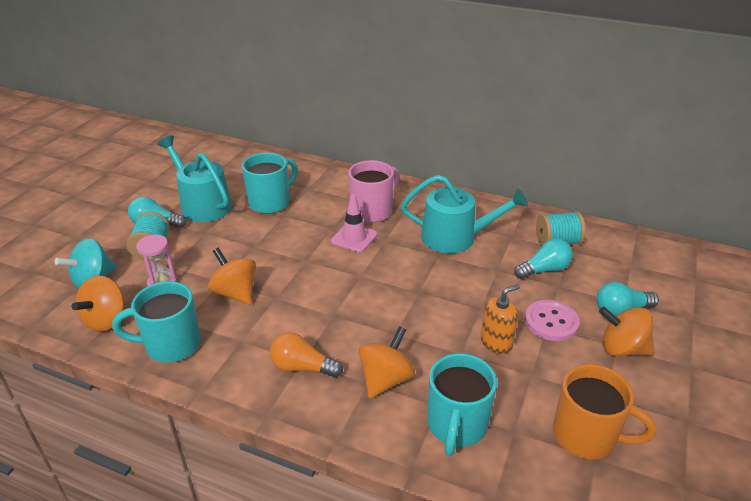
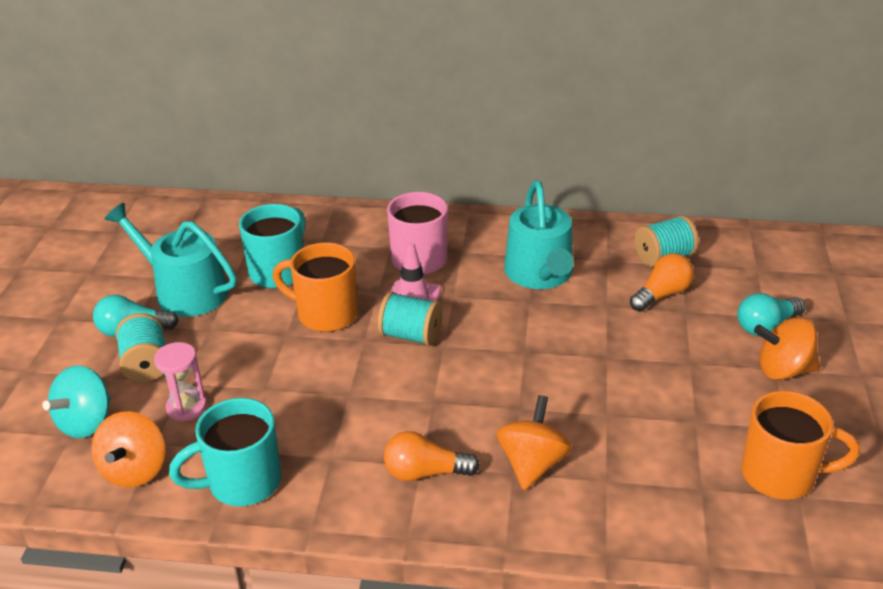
camera: 15 degrees left, 0 degrees up
(235, 293) = (293, 399): orange spinning top -> none
(287, 237) = (325, 314): none -> orange mug
(340, 264) = (410, 335): none -> turquoise spool
(455, 237) = (540, 274): turquoise watering can -> turquoise watering can turned 90 degrees clockwise
(456, 426) = (636, 498): turquoise mug -> none
(496, 342) = (641, 393): orange soap dispenser -> none
(544, 270) = (662, 294): turquoise light bulb -> orange light bulb
(551, 322) = (694, 355): pink button -> none

